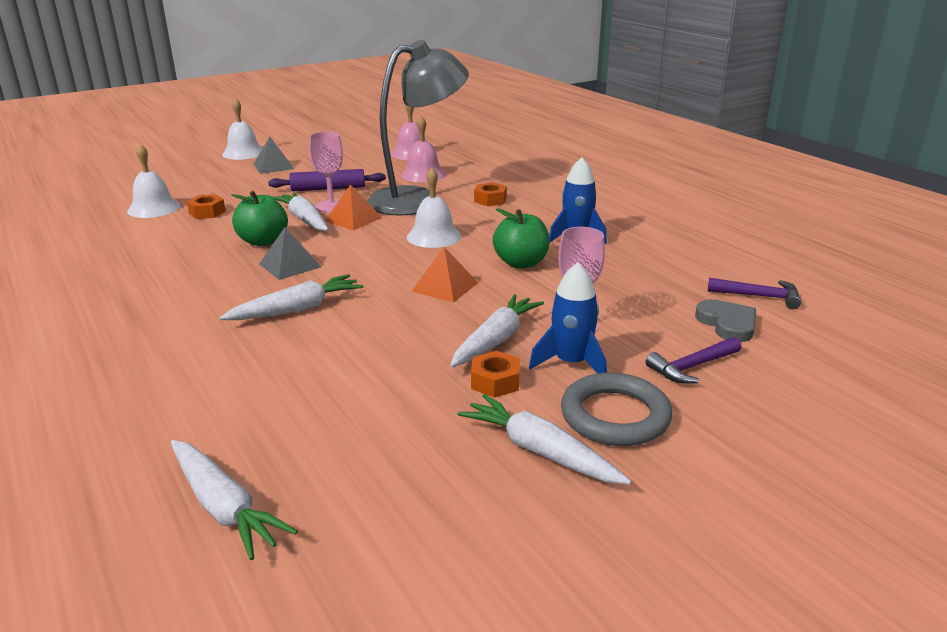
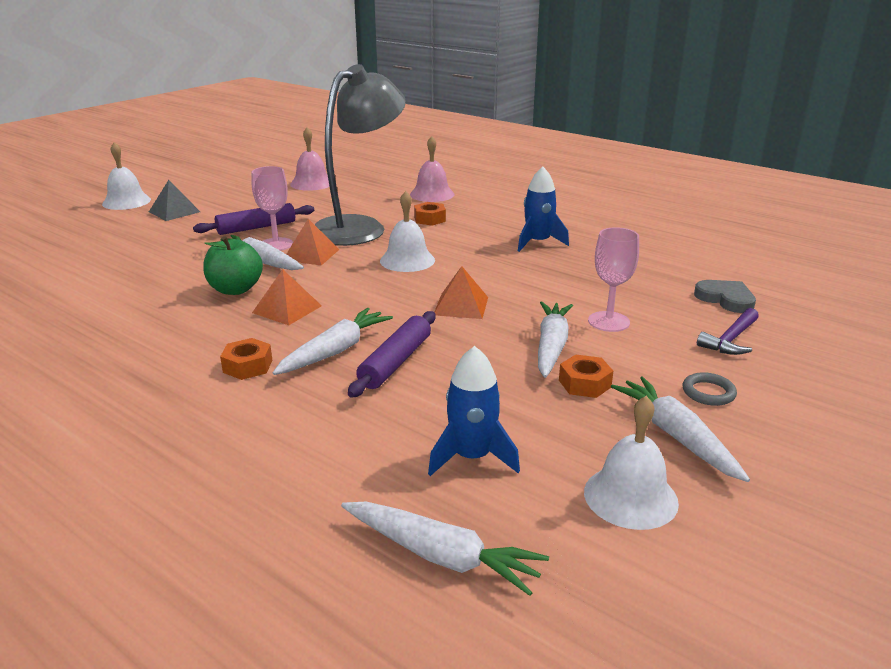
camera: 20 degrees left, 0 degrees up
(154, 208) = (74, 272): white bell -> white bell (630, 497)
(207, 212) = (143, 268): orange nut -> orange nut (247, 366)
(290, 265) = (287, 309): grey pyramid -> orange pyramid
(339, 329) = (396, 362): none -> purple rolling pin
(423, 174) = (342, 202): pink bell -> pink bell (432, 194)
(521, 263) = (511, 273): green apple -> none
(539, 451) = (676, 436): white carrot -> white carrot turned 45 degrees clockwise
(571, 363) = (633, 355): blue rocket -> blue rocket (472, 457)
(615, 416) = (708, 392): grey ring -> grey ring, size x0.52
(759, 296) = (729, 272): purple hammer -> none

